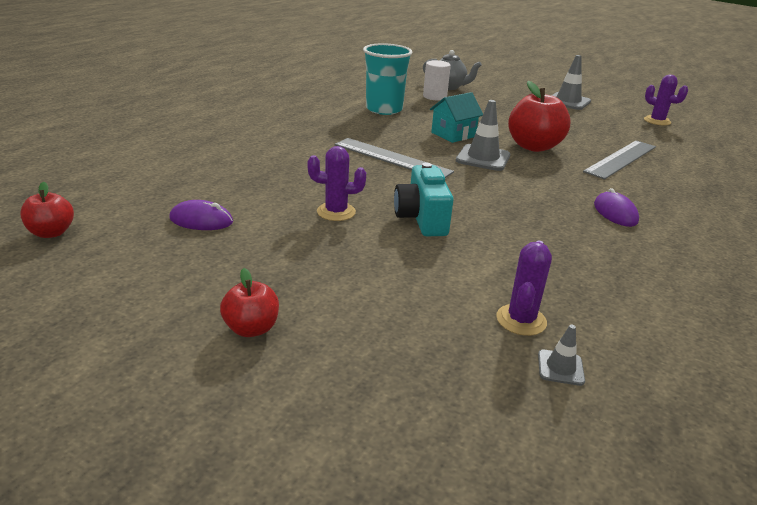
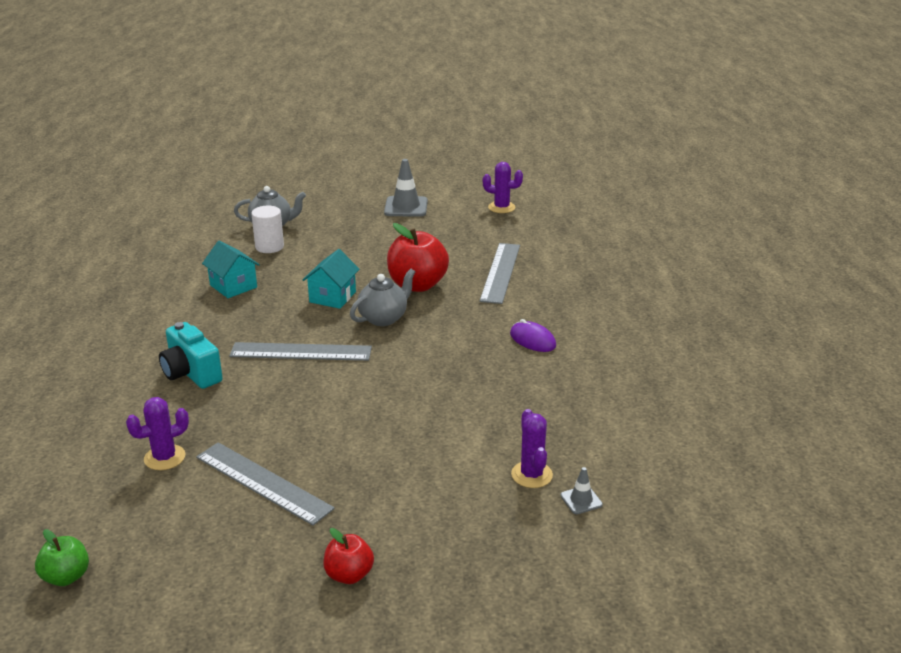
camera: 30 degrees left, 0 degrees up
(52, 233) = (66, 577): red apple -> green apple
(201, 220) = (195, 499): purple mouse -> none
(264, 229) = (263, 482): none -> grey ruler
(336, 212) = (308, 437): purple cactus -> purple cactus (164, 457)
(384, 109) = (233, 286): turquoise cup -> turquoise house
(421, 219) = (387, 412): turquoise camera -> turquoise camera (191, 373)
(483, 158) = (383, 318): grey traffic cone -> grey teapot

